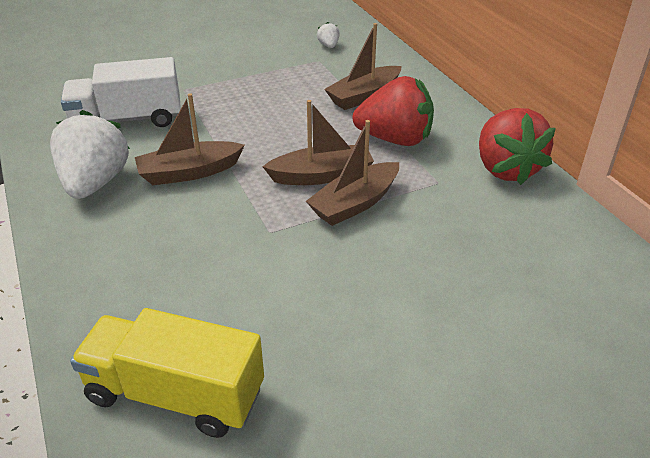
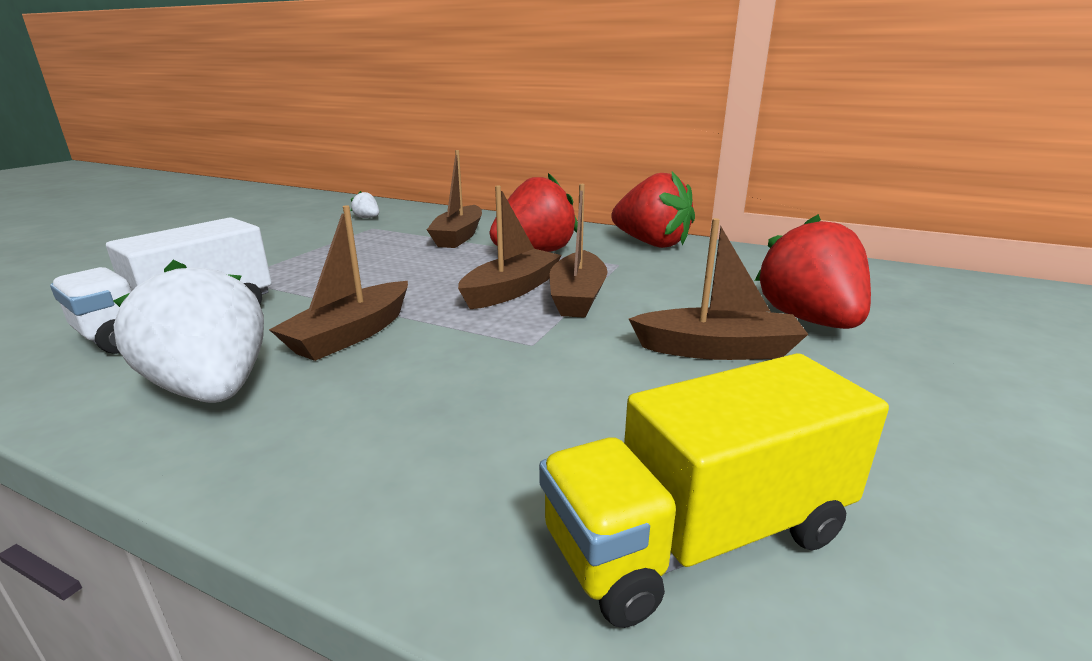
camera: 40 degrees left, 15 degrees down
(370, 300) = (717, 350): none -> brown boat
(485, 314) = (809, 320): none -> red strawberry

